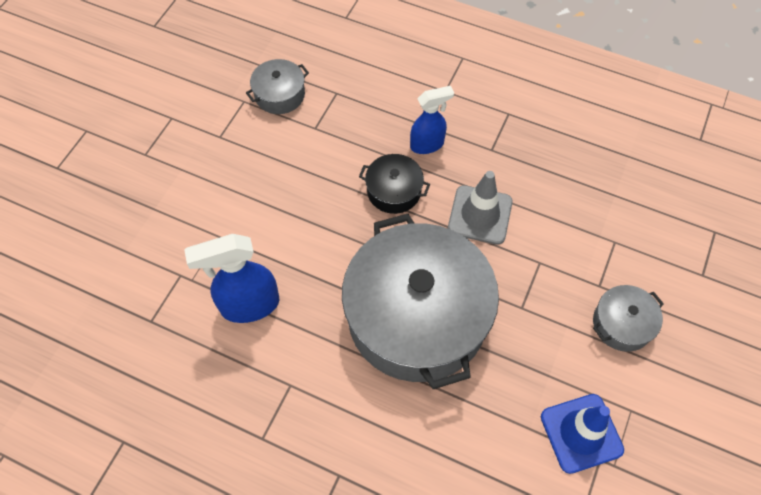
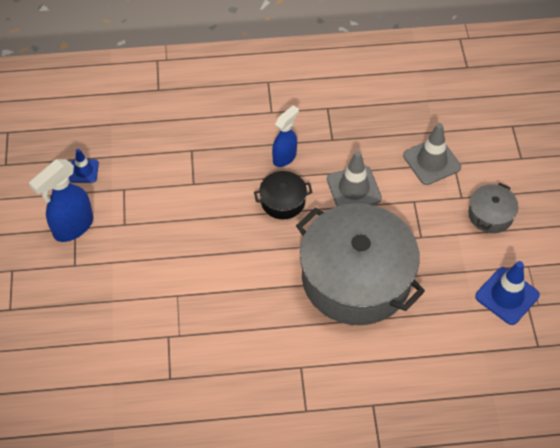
camera: 30 degrees left, 5 degrees down
(219, 65) = (84, 171): none -> blue traffic cone
(249, 305) = (234, 331): blue spray bottle -> blue spray bottle (73, 227)
(280, 95) = (149, 171): grey pot -> none
(589, 227) = (431, 161): none -> grey traffic cone

